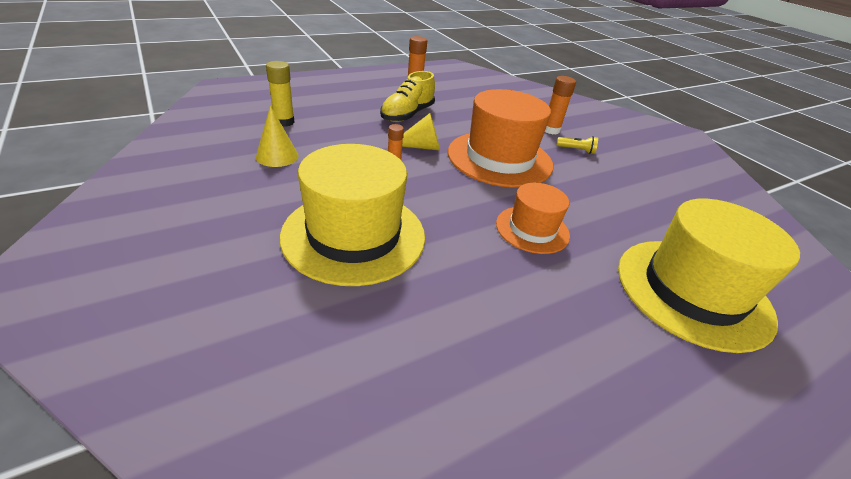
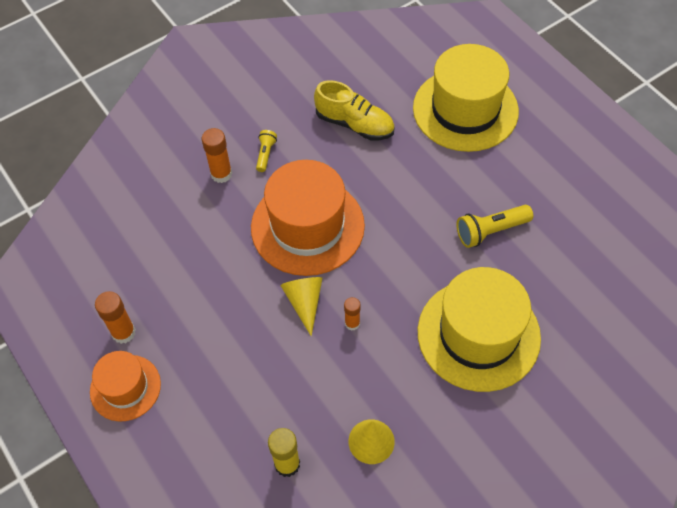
camera: 90 degrees left, 20 degrees up
(407, 115) = (223, 328): yellow shoe -> yellow shoe (354, 124)
(494, 274) = (490, 231): none -> yellow flashlight
(532, 229) = (425, 203): orange hat -> orange hat (125, 387)

